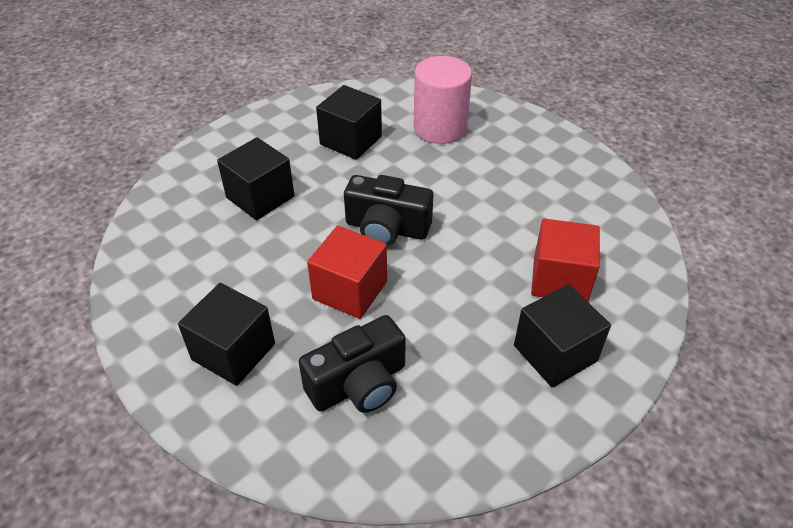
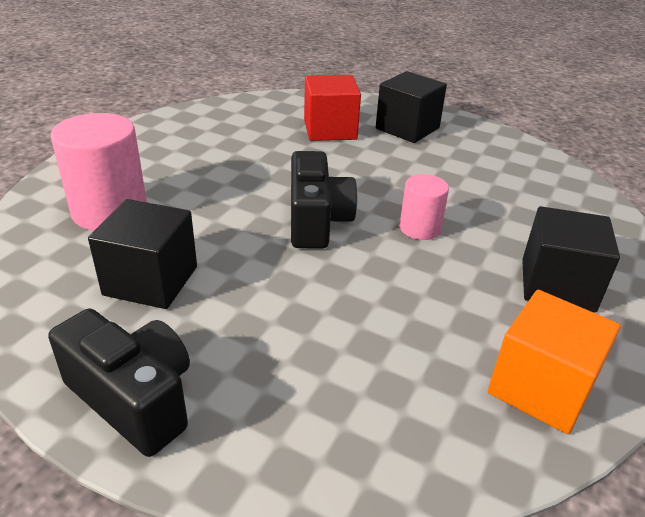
camera: 110 degrees left, 10 degrees down
(156, 288) = (541, 388): none -> orange cube
(260, 197) = (311, 339): black cube -> none
(350, 290) = (420, 228): red cube -> pink cylinder
(359, 384) = (515, 204): black camera -> black camera (134, 399)

